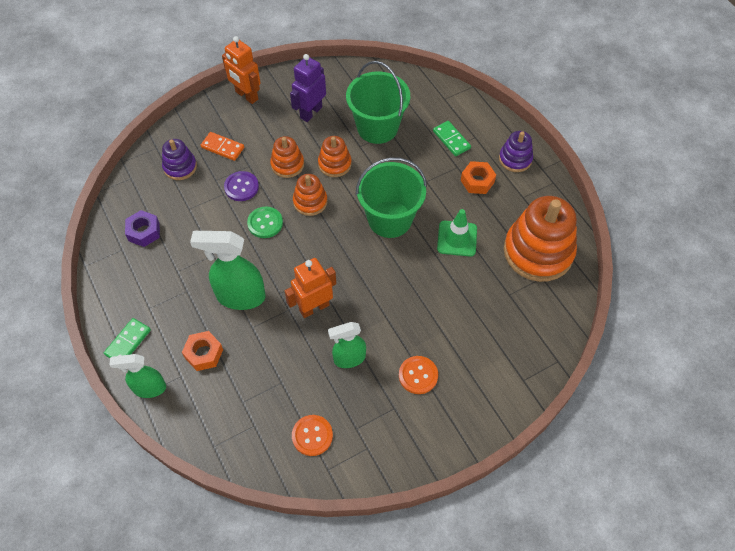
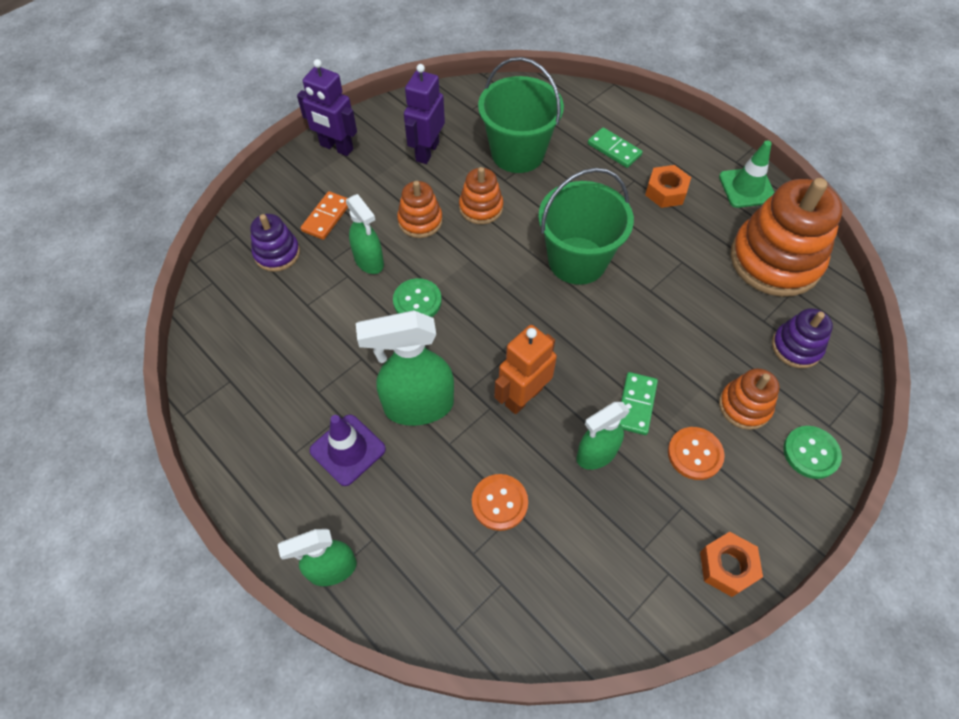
camera: 15 degrees left, 0 degrees up
(128, 342) = (279, 509): green domino -> green domino (636, 405)
(144, 232) = (254, 349): purple nut -> none
(184, 314) = (348, 450): none -> purple traffic cone
(204, 353) = (394, 498): orange nut -> orange nut (727, 566)
(222, 147) = (326, 217): orange domino -> orange domino turned 75 degrees counterclockwise
(241, 187) = (369, 261): purple button -> green spray bottle
(246, 96) = (336, 147): orange robot -> purple robot
(310, 202) = (467, 261): orange stacking toy -> orange stacking toy (744, 406)
(312, 436) = (587, 576): orange button -> orange button (499, 503)
(457, 238) = (670, 266): green traffic cone -> green traffic cone (747, 188)
(501, 395) = (811, 453): none -> green button
(515, 159) = (699, 157): purple stacking toy -> purple stacking toy (796, 347)

